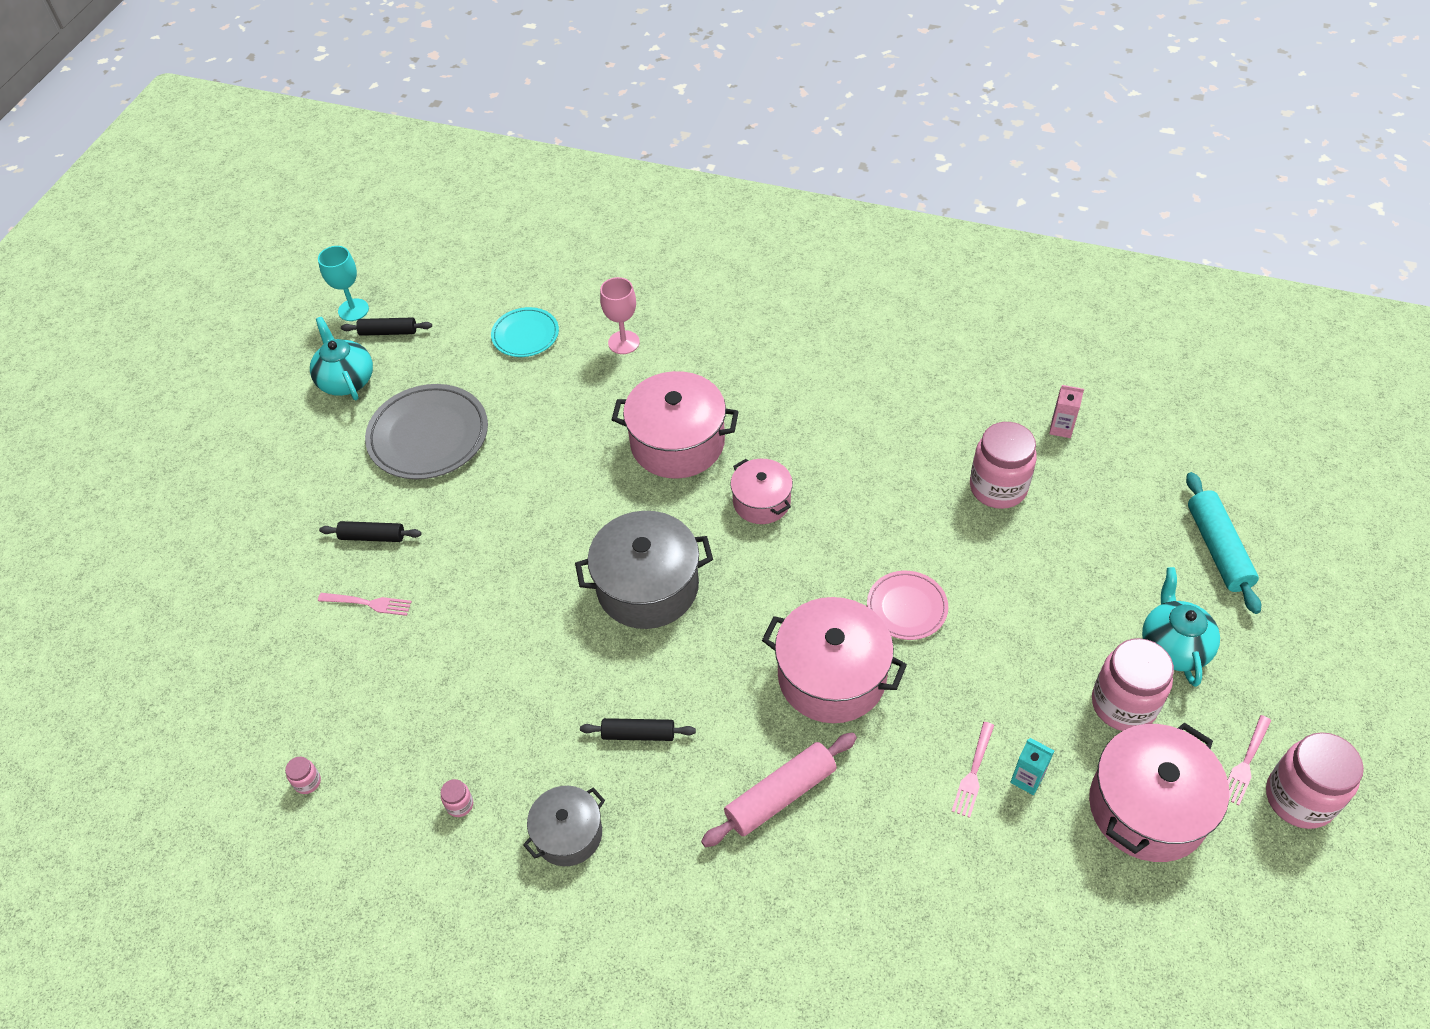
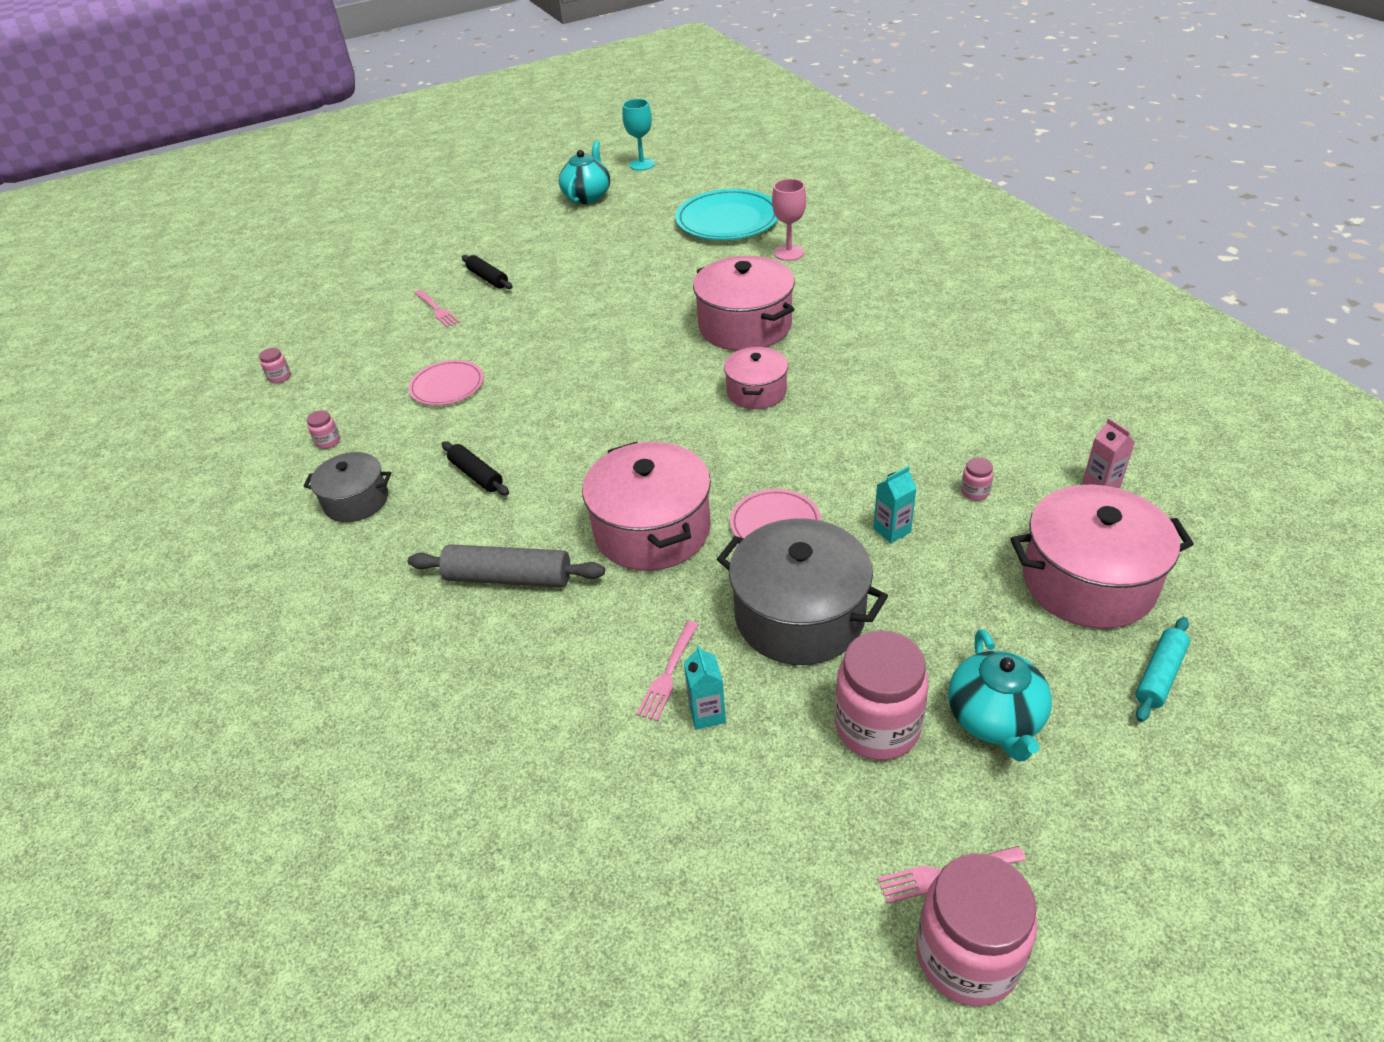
camera: 45 degrees right, 10 degrees down
(388, 332) = (646, 183): black rolling pin -> none
(428, 436) = (592, 244): grey plate -> none
(494, 673) = (447, 386): none -> pink plate
(525, 335) = (727, 220): turquoise plate -> turquoise plate, size x1.69
(647, 586) = (605, 396): grey pot -> grey pot (799, 616)
(780, 795) = (508, 577): pink rolling pin -> grey rolling pin
(973, 773) = (668, 674): pink fork -> pink fork turned 45 degrees counterclockwise
(982, 556) = (892, 530): none -> turquoise carton
(998, 488) = (974, 492): pink jar -> pink jar, size x0.41
(1147, 807) = (787, 825): pink pot -> pink pot (1088, 581)
(1173, 646) = (995, 719): turquoise teapot -> turquoise teapot turned 135 degrees clockwise
(1218, 549) = (1159, 675): turquoise rolling pin -> turquoise rolling pin, size x0.63

